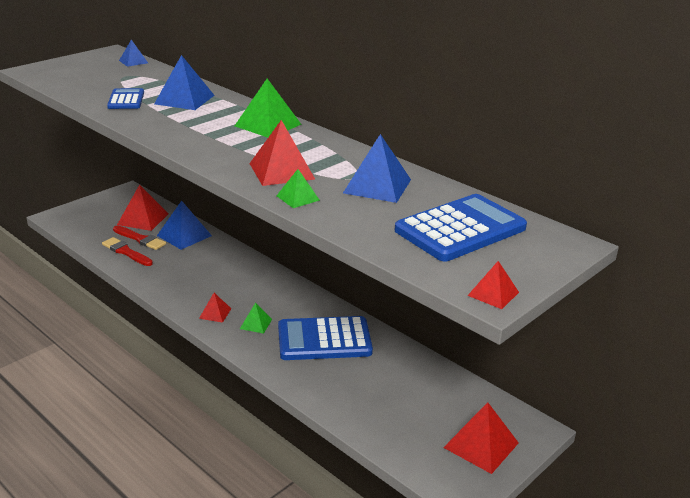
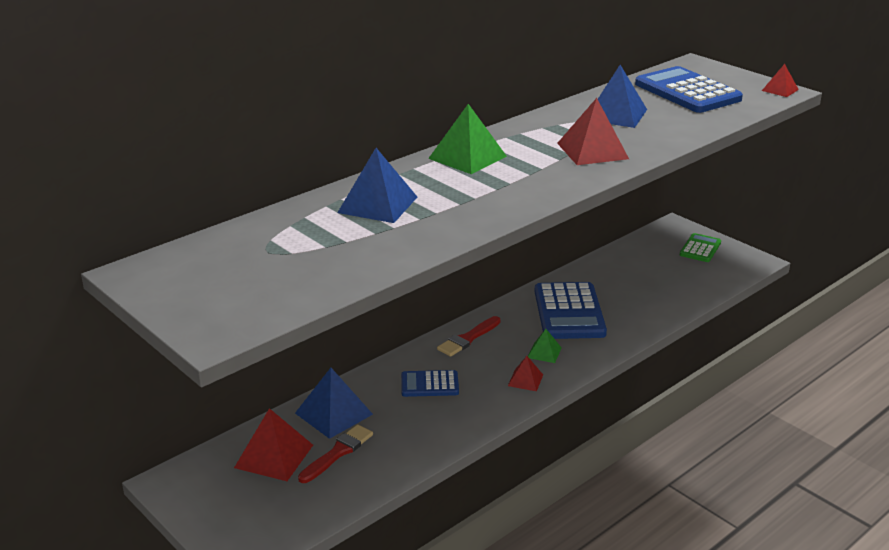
camera: 85 degrees left, 0 degrees up
(126, 100) = (376, 242): blue calculator -> blue calculator (429, 384)
(126, 252) = (374, 463): red brush -> red brush (468, 338)
(133, 61) = (196, 250): blue pyramid -> none
(298, 198) = (651, 144): green pyramid -> none
(481, 445) = (700, 248): red pyramid -> green calculator

